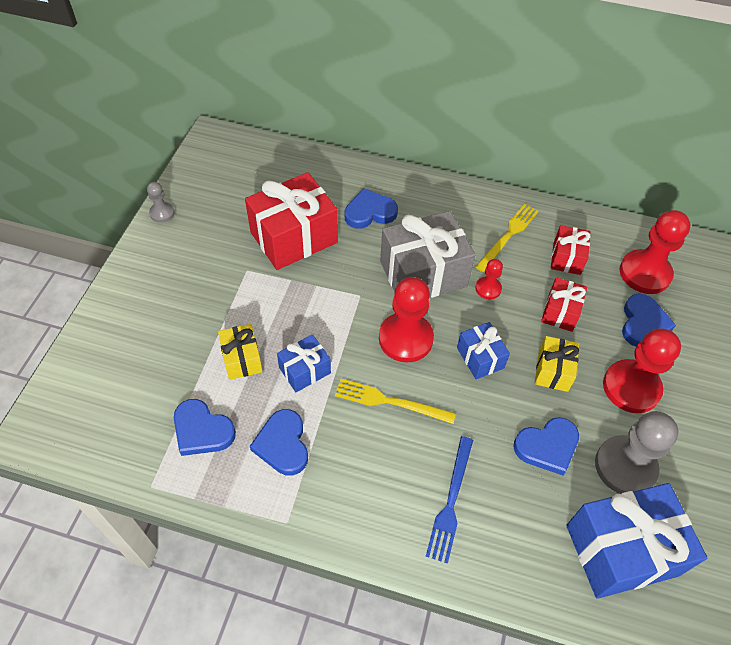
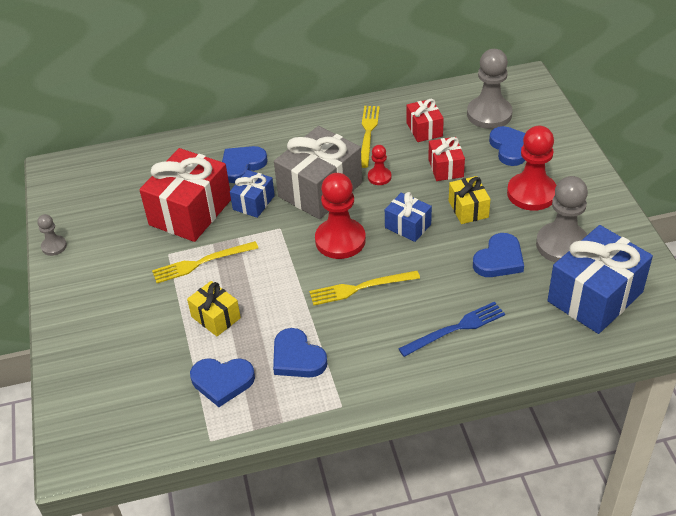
camera: 25 degrees left, 10 degrees down
(268, 295) = (201, 263): none -> yellow fork
(304, 370) = (275, 300): blue gift -> blue gift (253, 202)
(451, 502) = (455, 329): blue fork -> blue fork turned 105 degrees counterclockwise
(645, 273) = (489, 114): red pawn -> grey pawn

